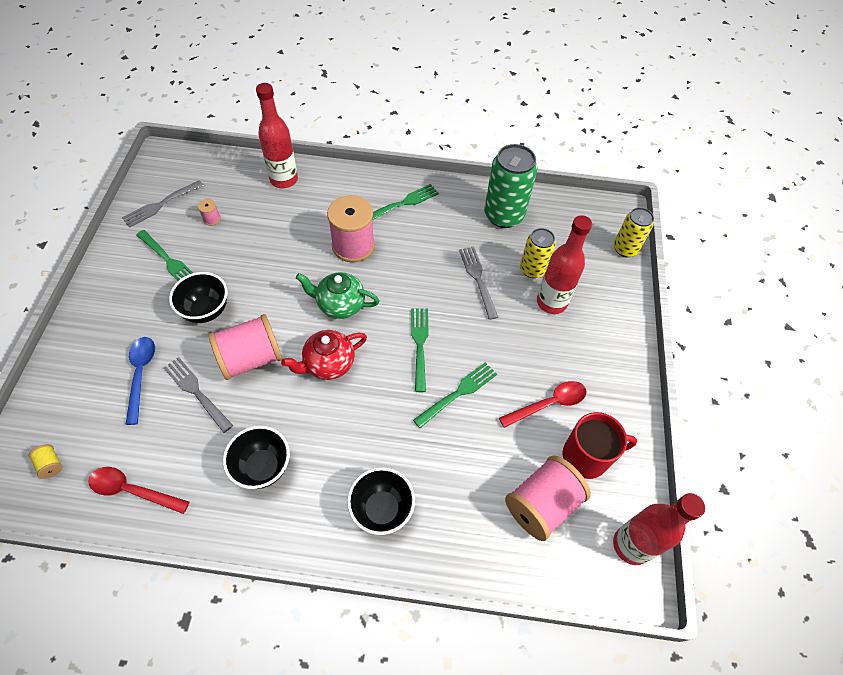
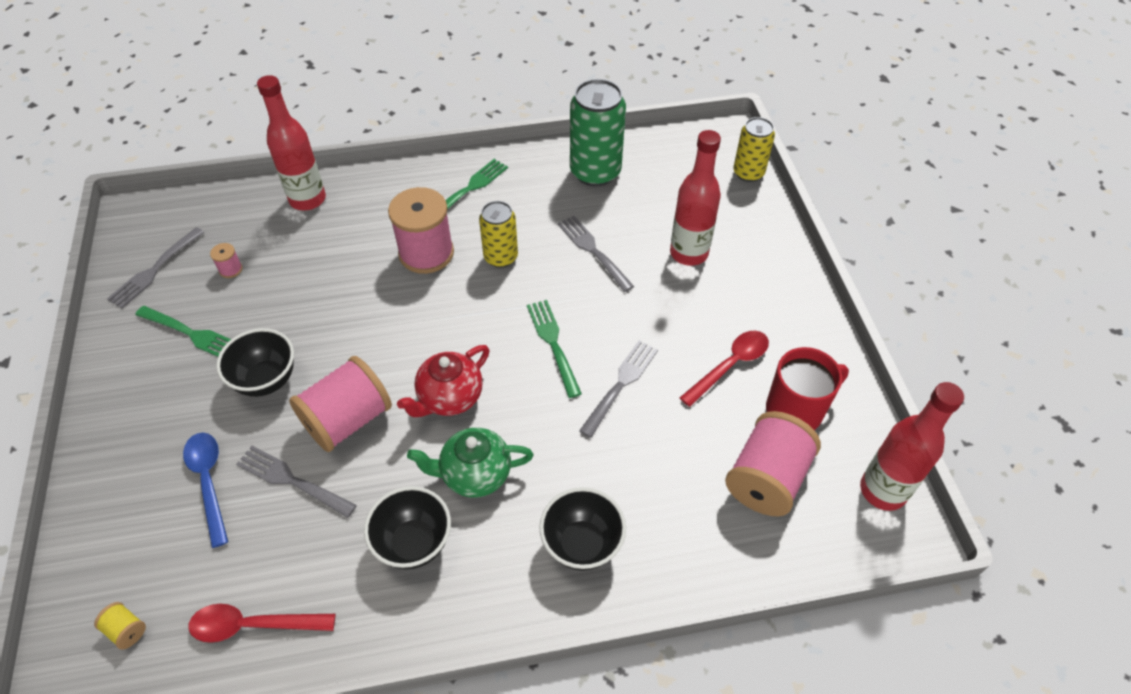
camera: 15 degrees left, 5 degrees down
(340, 305) = (437, 325): green teapot -> green teapot (475, 474)
(458, 394) = (620, 385): green fork -> grey fork
(532, 269) = (652, 223): yellow can -> yellow can (500, 257)

